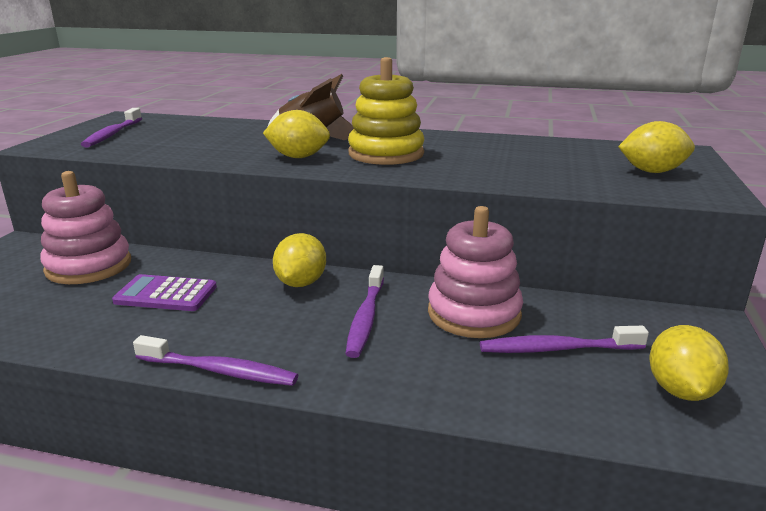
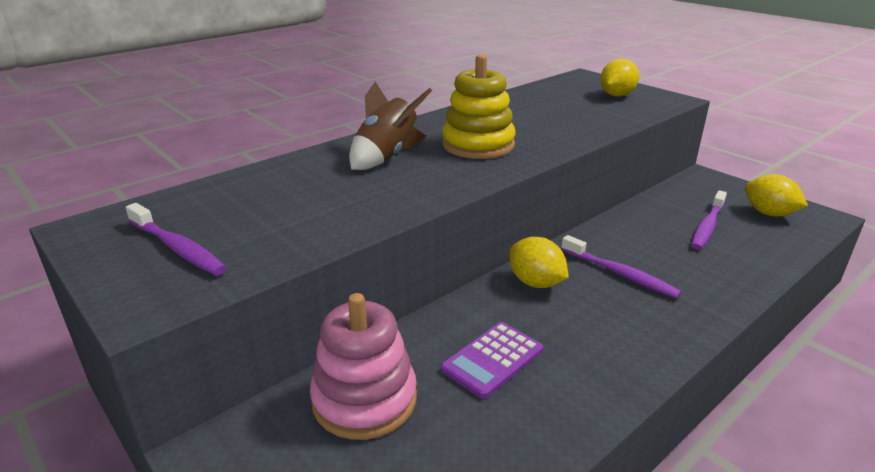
camera: 55 degrees left, 5 degrees up
(219, 370) = (661, 363): purple toothbrush -> none
(298, 157) = (439, 176): yellow lemon -> none
(474, 313) = (644, 234): pink stacking toy -> none

